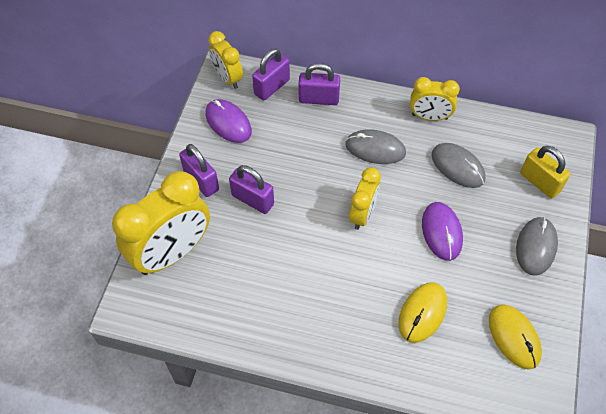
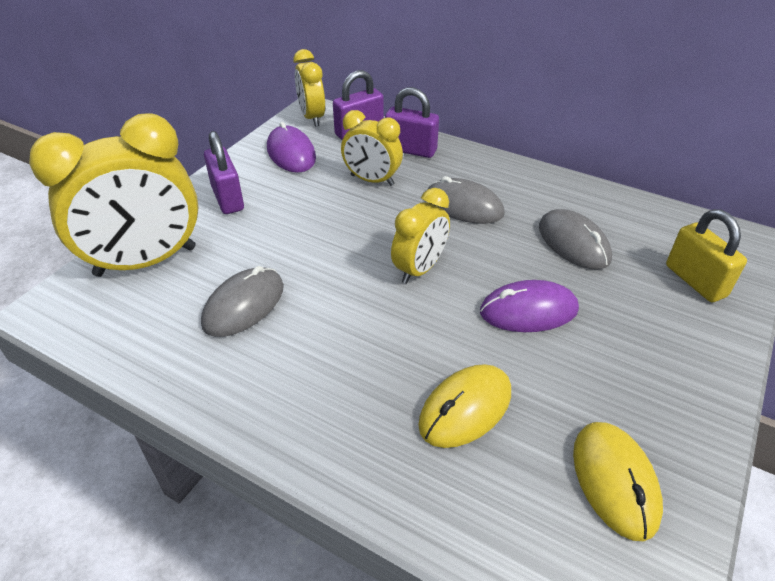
camera: 15 degrees right, 15 degrees down
(253, 200) = (280, 227): purple padlock -> none
(429, 117) = (548, 187): yellow clock -> yellow clock (372, 180)
(441, 232) = (528, 310): purple mouse -> purple mouse turned 75 degrees clockwise
(536, 247) = (676, 359): grey mouse -> grey mouse (244, 305)

